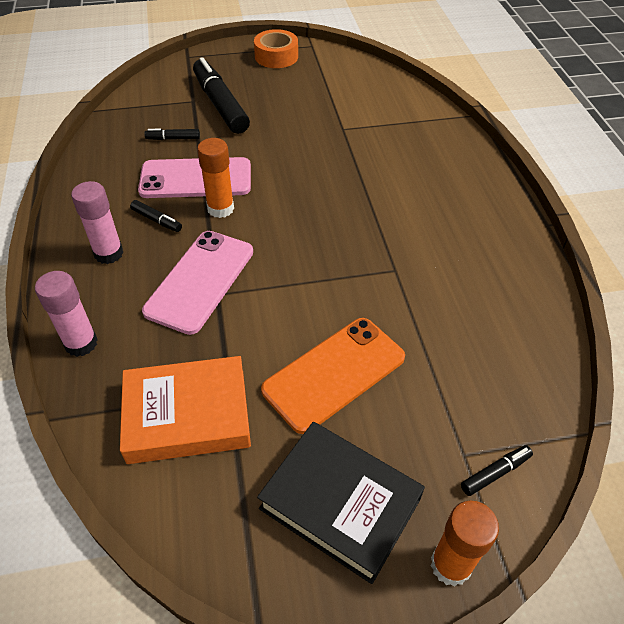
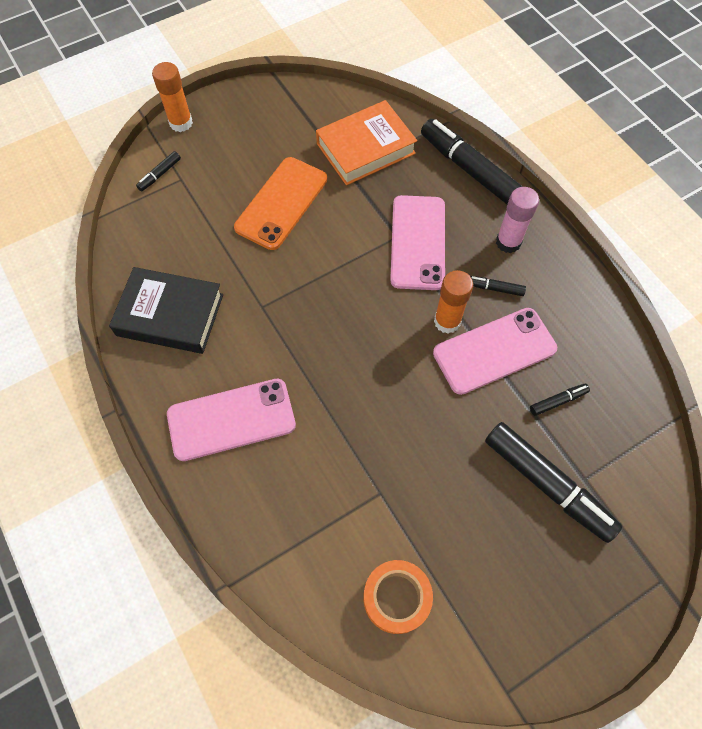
camera: 160 degrees right, 15 degrees up
(81, 343) = (468, 168): pink glue stick -> black marker
(276, 56) = (542, 634): orange tape -> orange tape (396, 598)
(340, 504) = (250, 132): black book -> black book (170, 315)
(448, 195) = (231, 419): none -> pink phone

